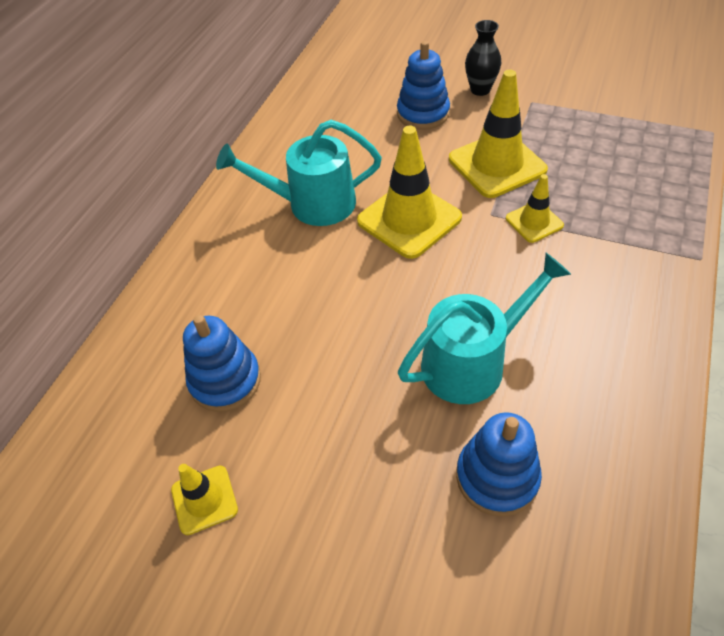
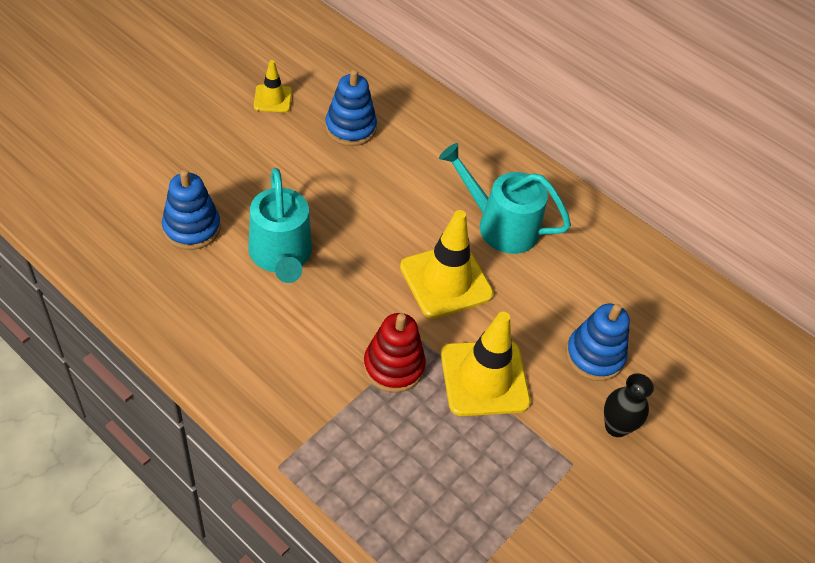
camera: 100 degrees right, 0 degrees up
(312, 204) = (500, 225): turquoise watering can -> turquoise watering can turned 75 degrees counterclockwise
(534, 222) = (393, 366): yellow traffic cone -> red stacking toy

